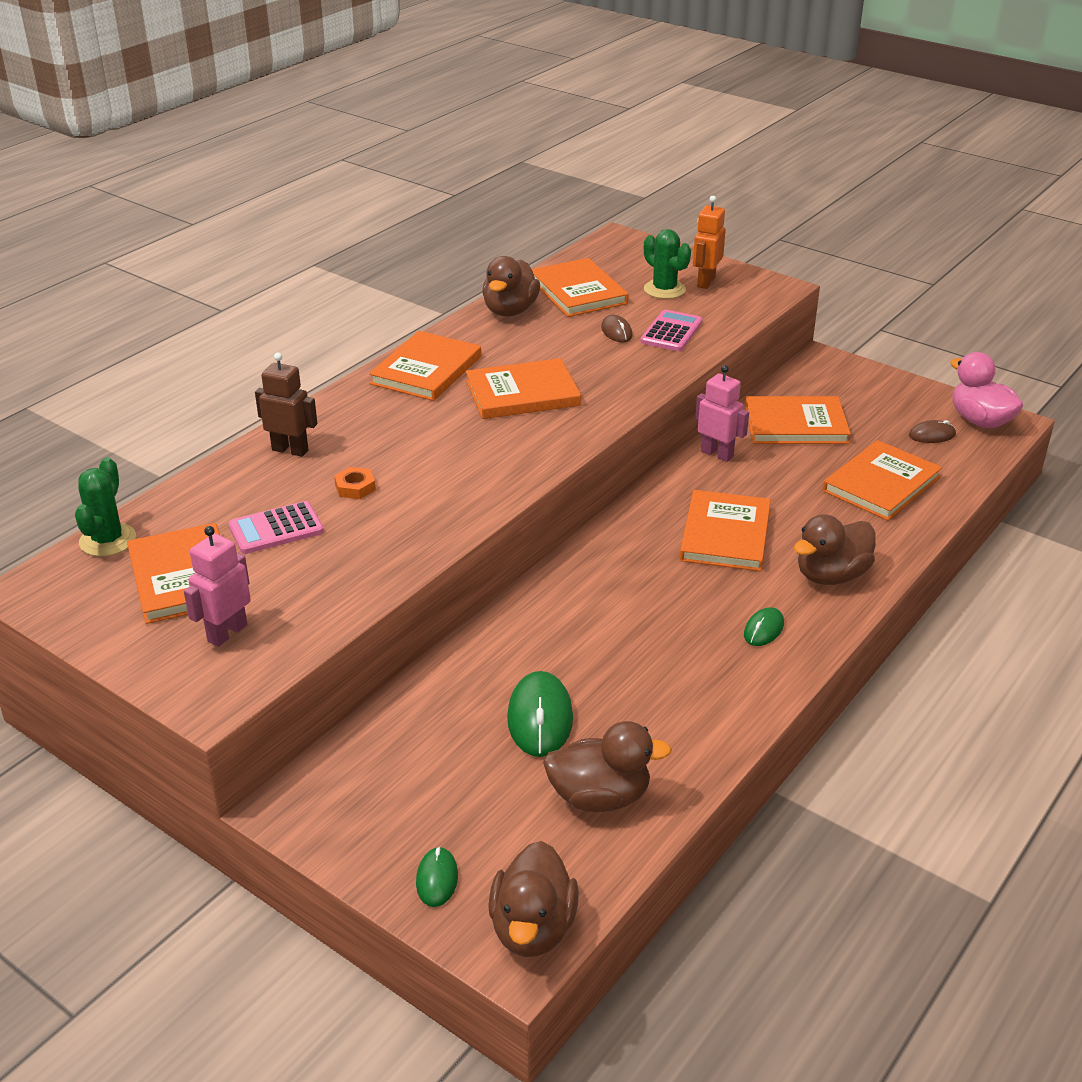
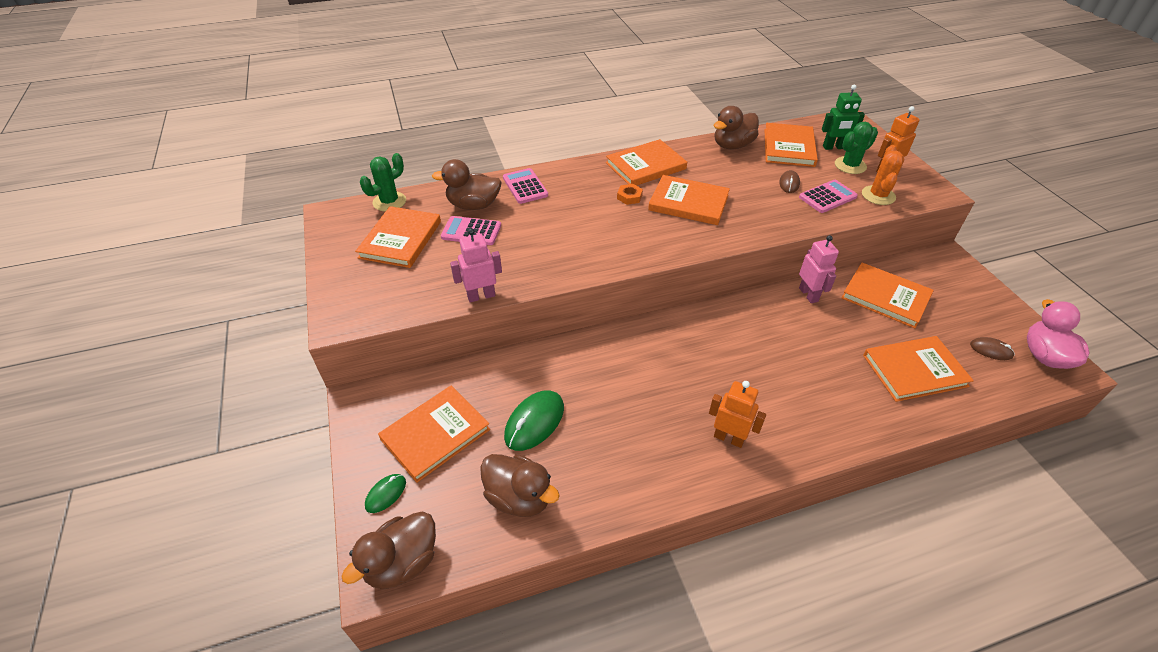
camera: 35 degrees right, 10 degrees up
(227, 633) = (387, 283): pink robot -> pink robot (481, 296)
(290, 450) = (525, 186): brown robot -> pink calculator
(355, 487) = (535, 224): orange nut -> orange nut (629, 197)
(628, 275) = (833, 147): none -> green robot
(664, 289) = (850, 165): green cactus -> green cactus turned 60 degrees clockwise
(722, 312) = (878, 195): none -> orange cactus
(725, 534) = (763, 355): orange book -> orange book (435, 434)
(763, 629) = (729, 438): green mouse -> orange robot
(831, 575) = (813, 422): brown duck -> brown duck (473, 205)

